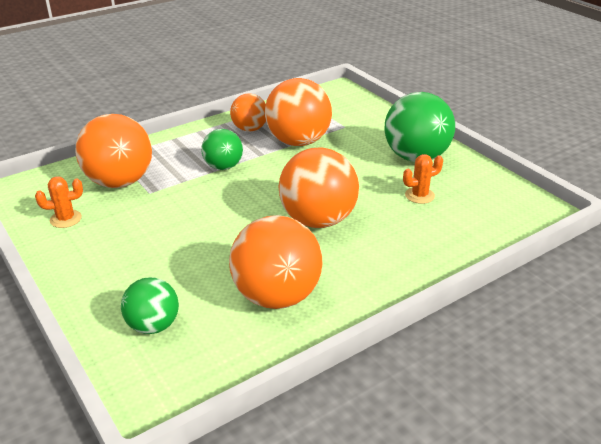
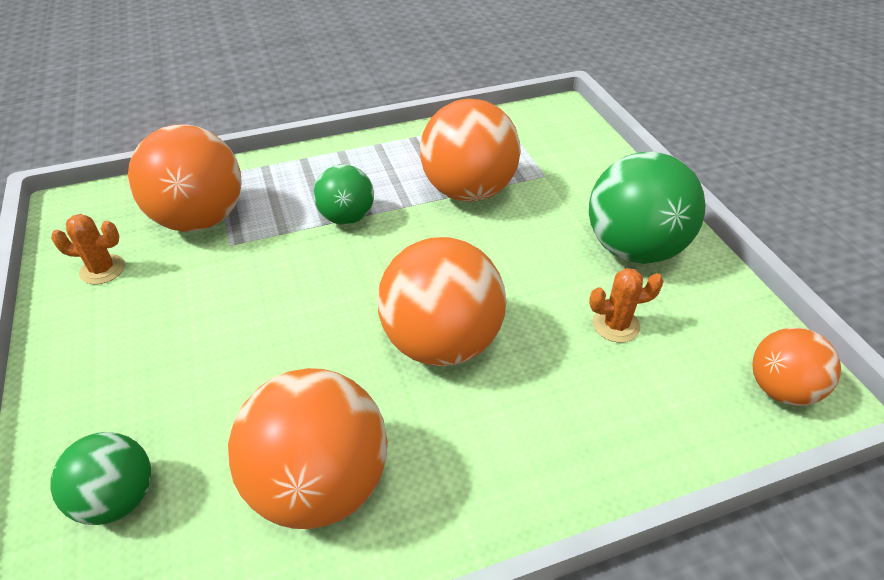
camera: 15 degrees right, 10 degrees up
(250, 129) = (410, 158): orange ball -> orange ball (781, 389)

